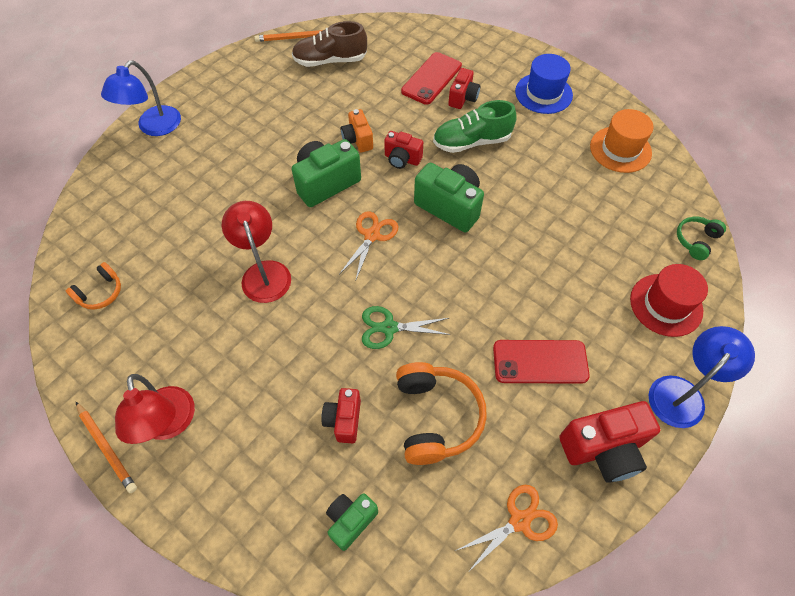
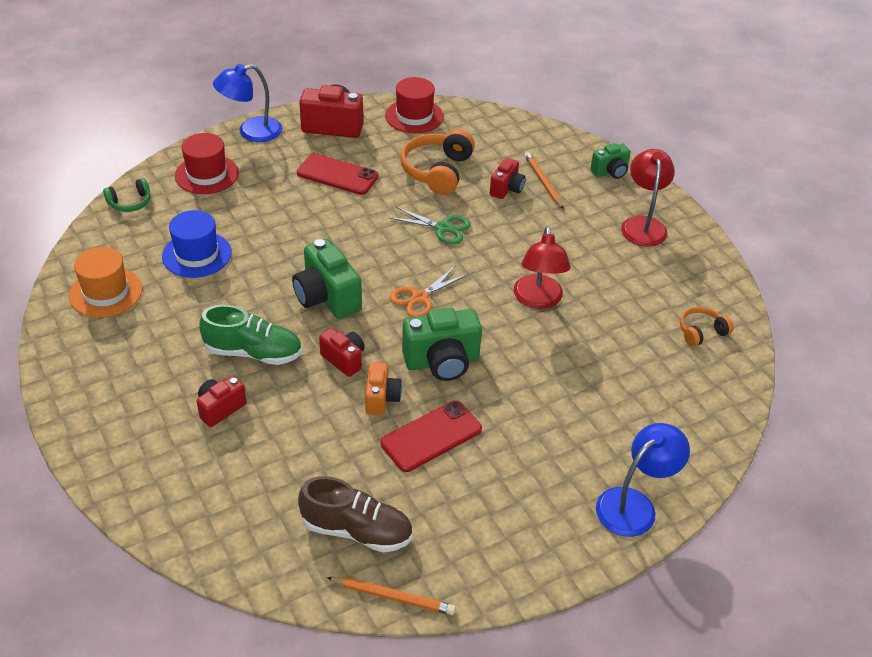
camera: 160 degrees left, 15 degrees down
(107, 448) = (692, 226): orange pencil -> orange pencil (543, 182)
(350, 521) = (523, 145): green camera -> green camera (610, 172)
(431, 78) = (238, 450): red phone -> red phone (431, 436)
(519, 521) = (414, 116): orange scissors -> red hat
(543, 93) = (120, 380): blue hat -> blue hat (197, 254)

